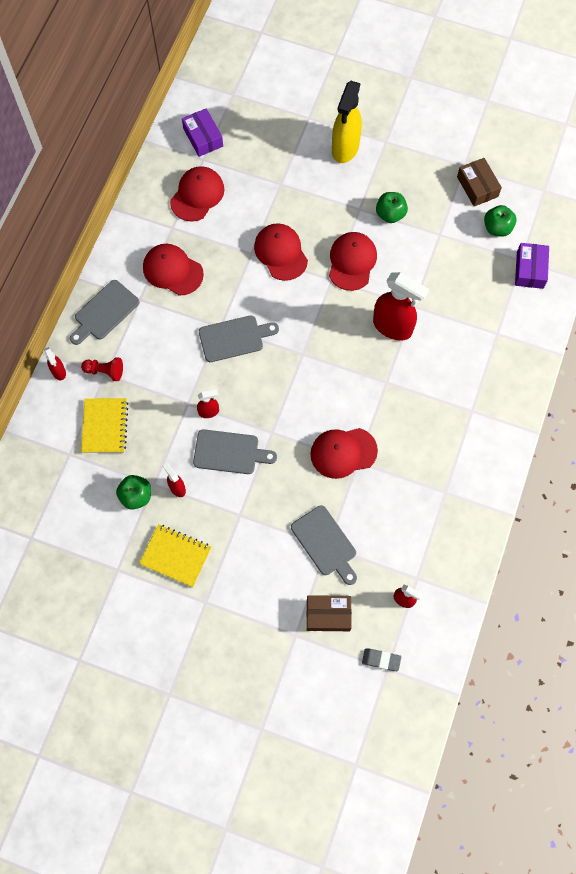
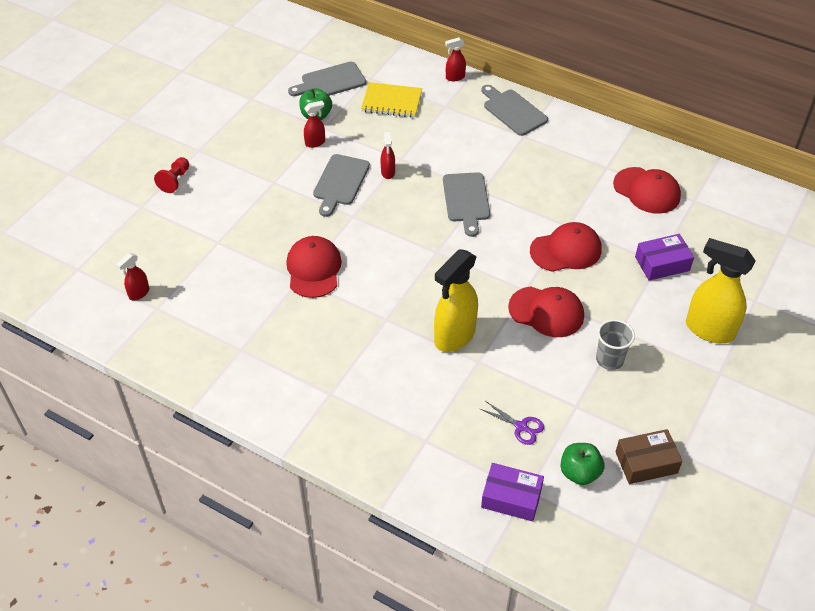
camera: 100 degrees right, 20 degrees down
(105, 371) = (448, 106): red pawn -> red pawn (175, 180)
(172, 270) = (554, 162): red cap -> none
(175, 556) = (249, 135): yellow notebook -> none
(203, 137) = (724, 203): purple box -> purple box (662, 264)
(325, 543) = (221, 241): grey cutting board -> grey cutting board (330, 82)
(328, 615) = (149, 233): brown box -> none
(381, 660) = (88, 266): grey eraser -> none
(390, 214) = (609, 359): green apple -> grey cup
(393, 327) = (454, 336): red spray bottle -> yellow spray bottle
(468, 269) = (521, 427): none -> purple scissors

